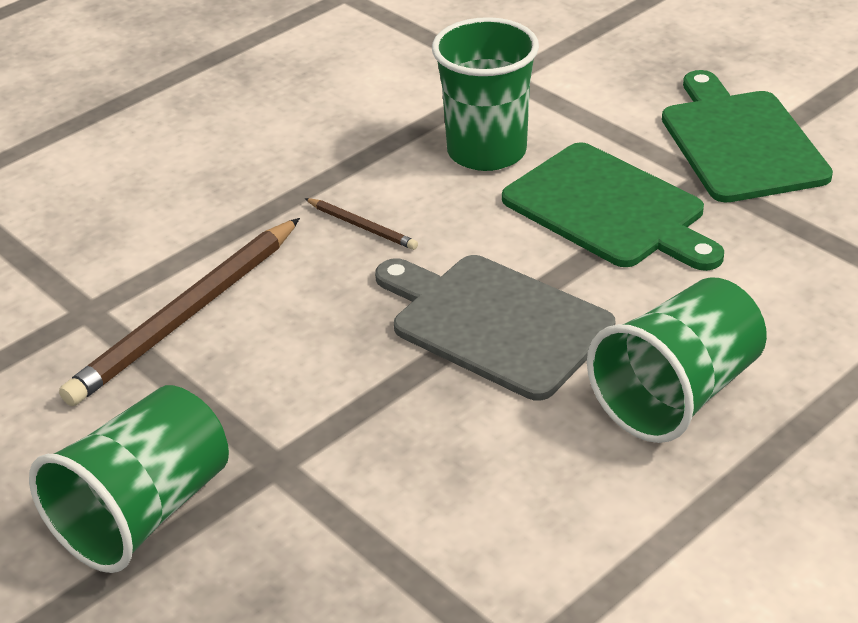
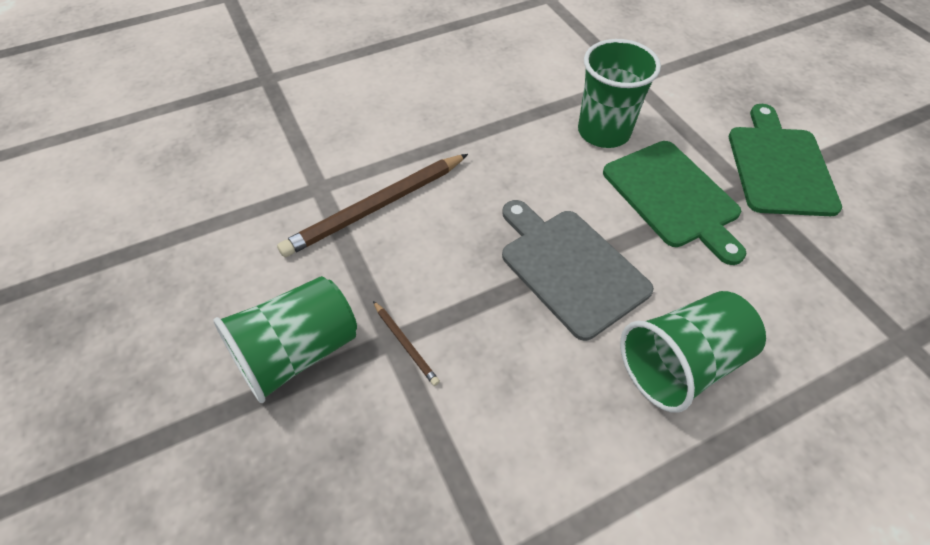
camera: 15 degrees right, 15 degrees up
(361, 226) = (506, 169): brown pencil -> brown pencil (405, 344)

